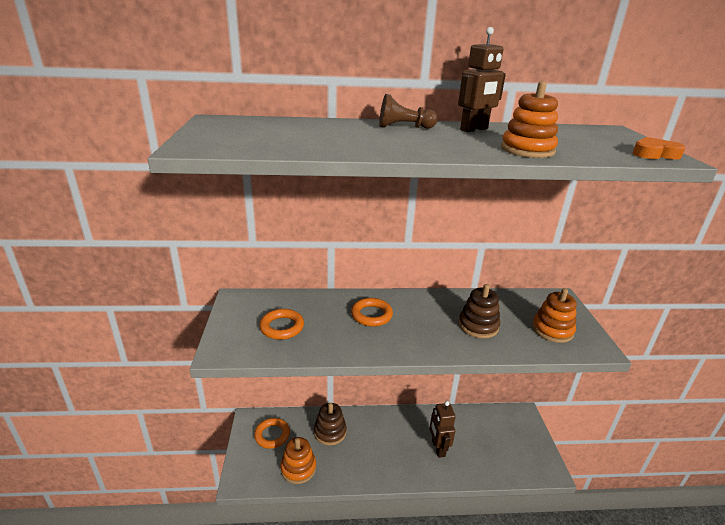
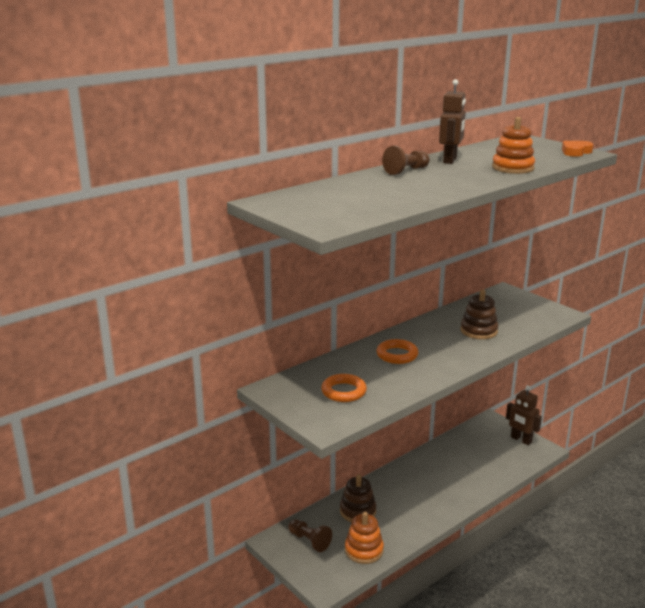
camera: 35 degrees left, 5 degrees down
(272, 435) = (309, 541): orange ring -> brown pawn
(438, 448) = (455, 476): brown robot -> brown robot (521, 440)
(552, 330) = (526, 314): orange stacking toy -> none

